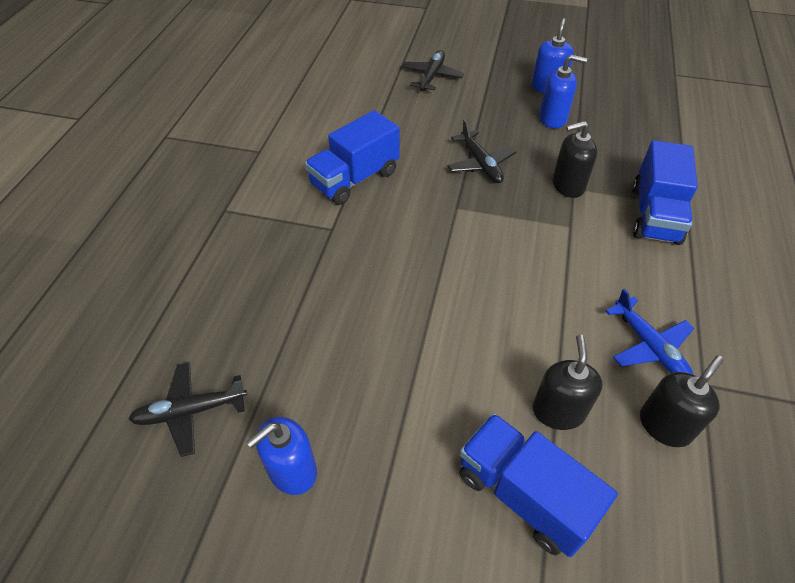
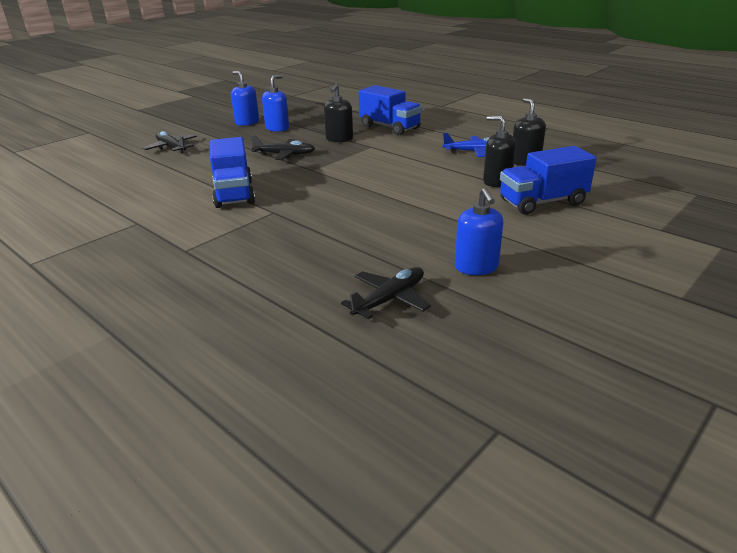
camera: 60 degrees left, 20 degrees down
(191, 411) = (389, 299): black plane -> black plane turned 150 degrees counterclockwise

